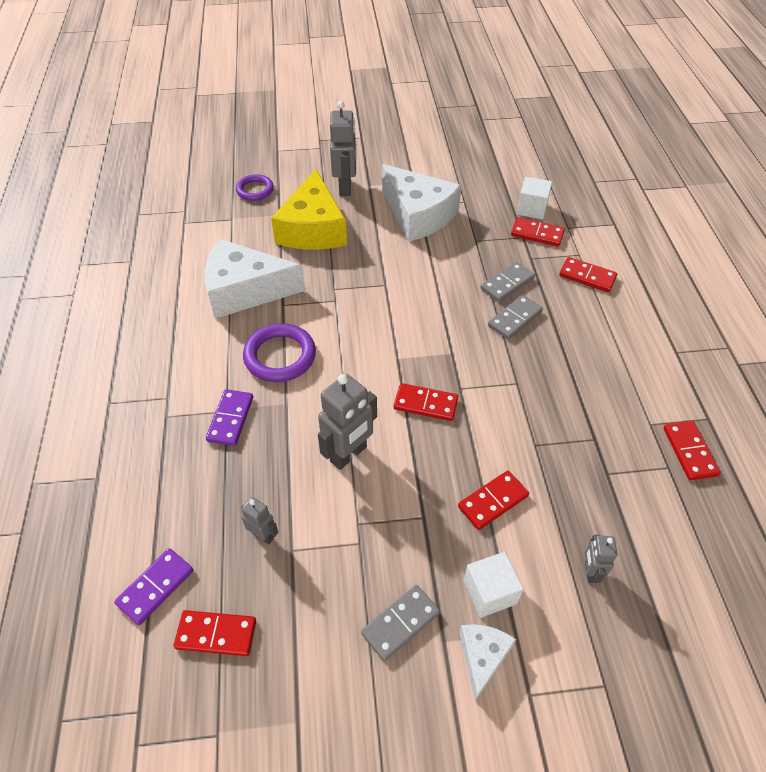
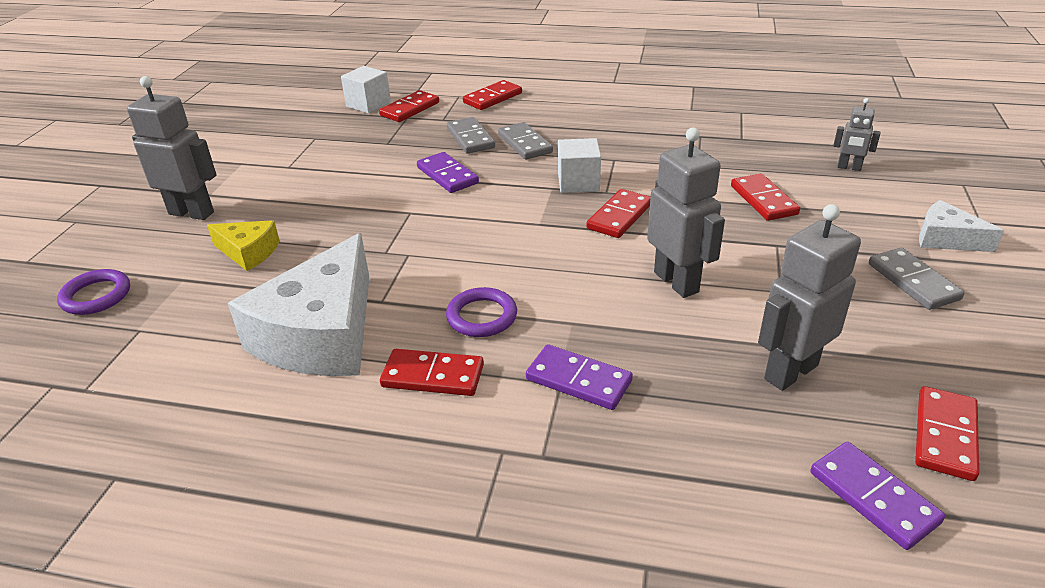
camera: 70 degrees left, 15 degrees down
(263, 535) = (790, 372): grey robot -> grey robot, size x1.87
(280, 356) = (482, 316): purple ring -> purple ring, size x0.64
(313, 229) = (248, 252): yellow cheese -> yellow cheese, size x0.49
(418, 215) = (306, 170): white cheese -> none
(443, 288) = (447, 175): none -> purple domino
(490, 592) = (872, 221): white cube -> white cube (578, 182)
(689, 452) = (727, 100): red domino -> red domino (433, 376)

